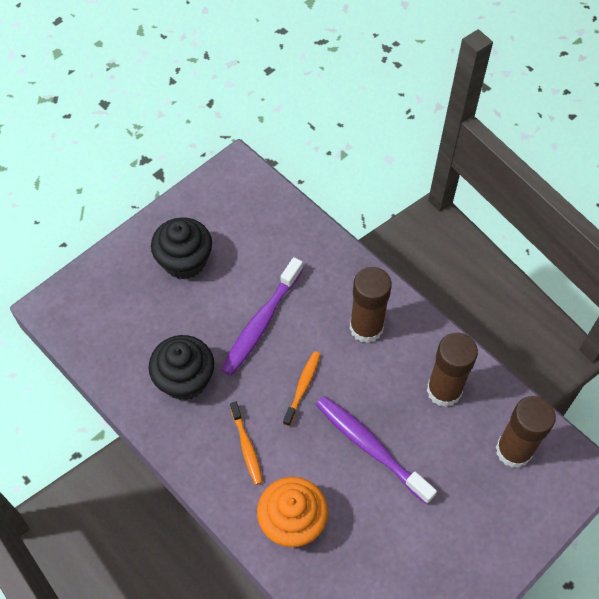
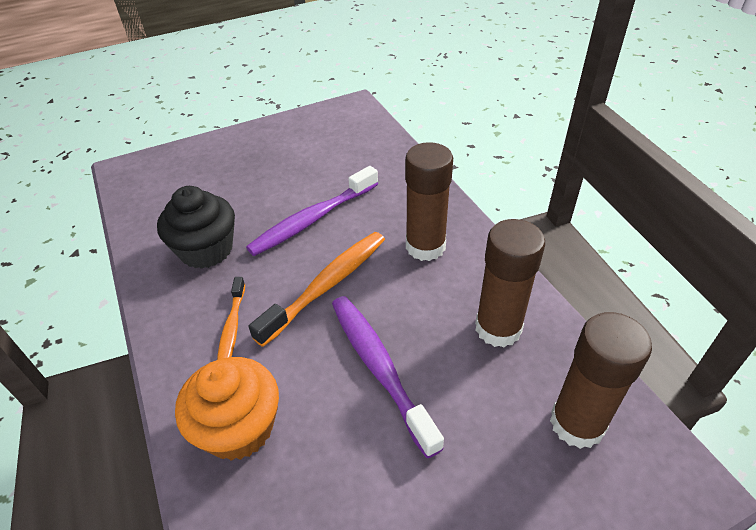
camera: 20 degrees right, 15 degrees down
(185, 261) = (267, 159): black cupcake -> none
(303, 387) = (327, 285): orange toothbrush -> orange toothbrush, size x1.72

